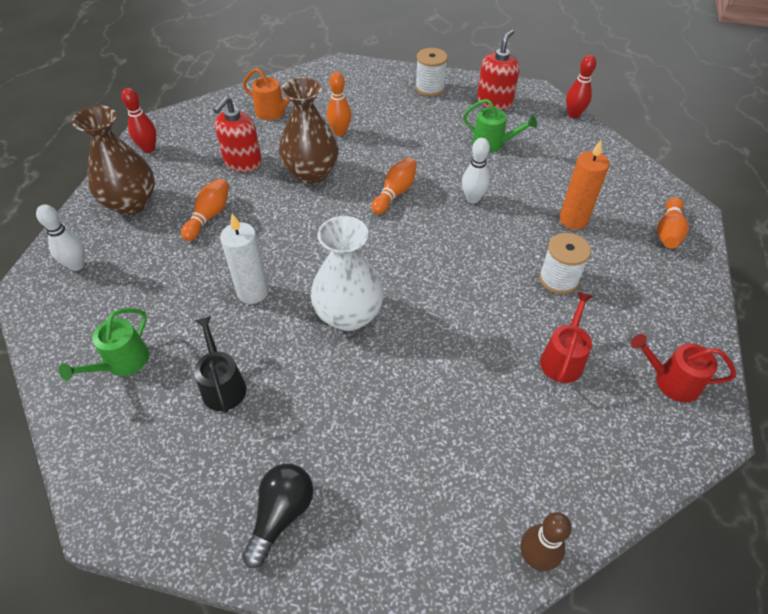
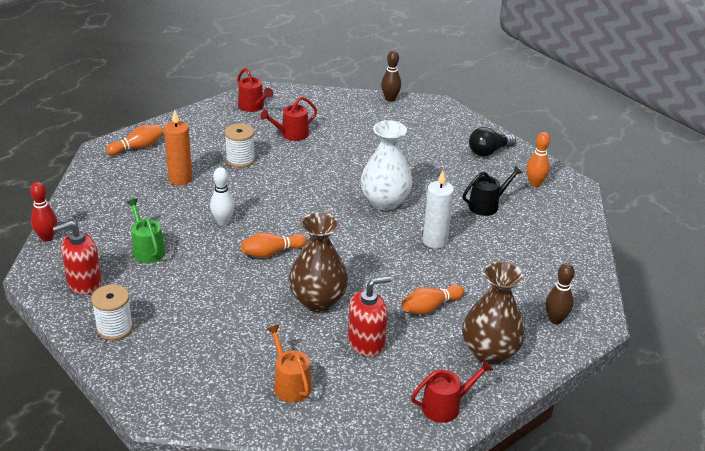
camera: 145 degrees left, 15 degrees down
(77, 265) = (555, 319): white bowling pin -> brown bowling pin
(122, 362) = (543, 243): green watering can -> none
(148, 148) = (445, 406): red bowling pin -> red watering can
(223, 386) = (487, 205): black watering can -> black watering can turned 135 degrees counterclockwise
(340, 132) = (253, 326): orange bowling pin -> orange bowling pin (535, 184)

